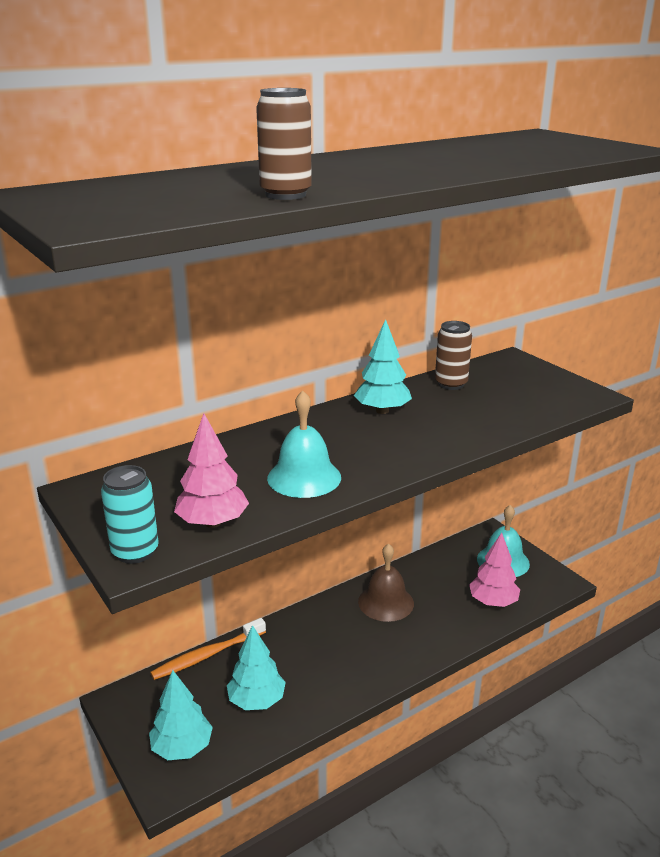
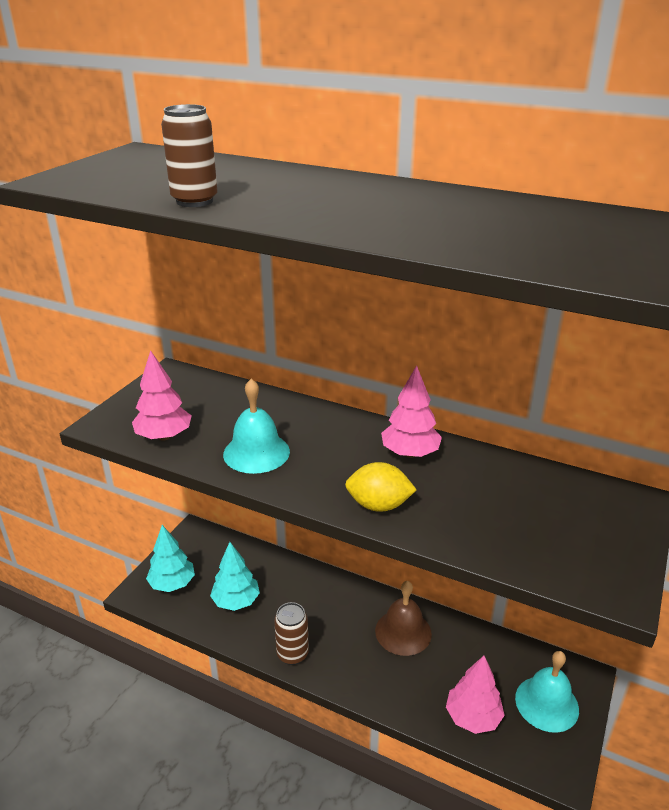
camera: 60 degrees right, 5 degrees up
(135, 552) = (111, 421): turquoise can -> none
(207, 655) = (263, 552): orange toothbrush -> none
(382, 411) = (410, 453): turquoise tree -> pink tree
(438, 443) = (379, 505): none -> yellow lemon
(451, 384) = (515, 476): brown can -> brown can (292, 654)

